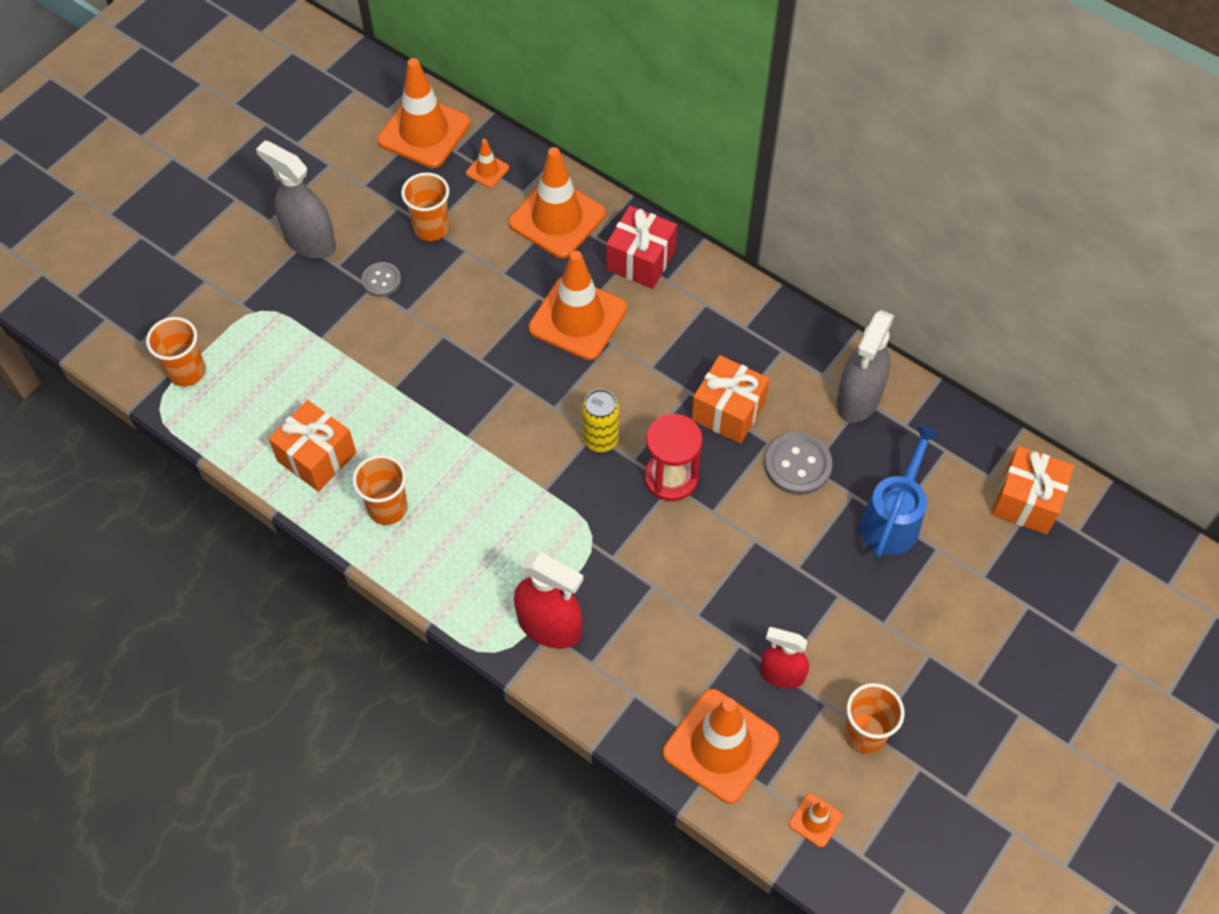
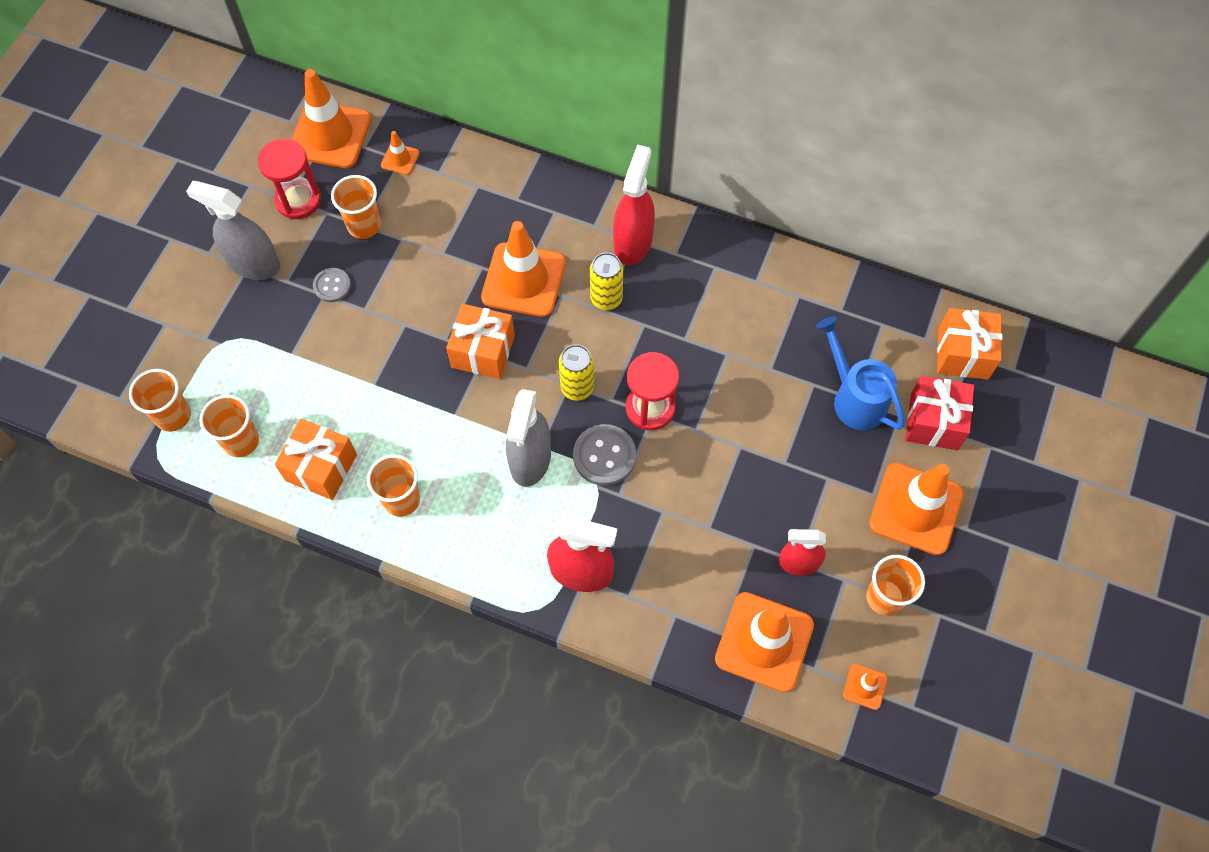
camera: 15 degrees left, 5 degrees up
(245, 412) = (241, 441): none -> orange cup
(373, 189) = (298, 200): none -> red hourglass
(557, 218) = (477, 190): orange traffic cone -> orange traffic cone (916, 509)
(640, 260) = (565, 212): red gift -> red gift (934, 422)
(658, 356) = (606, 298): none -> yellow can
(703, 306) = (633, 242): none -> red spray bottle
(728, 411) = (683, 334): orange gift -> orange gift (483, 351)
(797, 465) = (758, 369): grey button -> grey button (604, 456)
(858, 398) = (794, 295): grey spray bottle -> grey spray bottle (530, 460)
(893, 519) = (854, 398): blue watering can -> blue watering can turned 45 degrees counterclockwise

